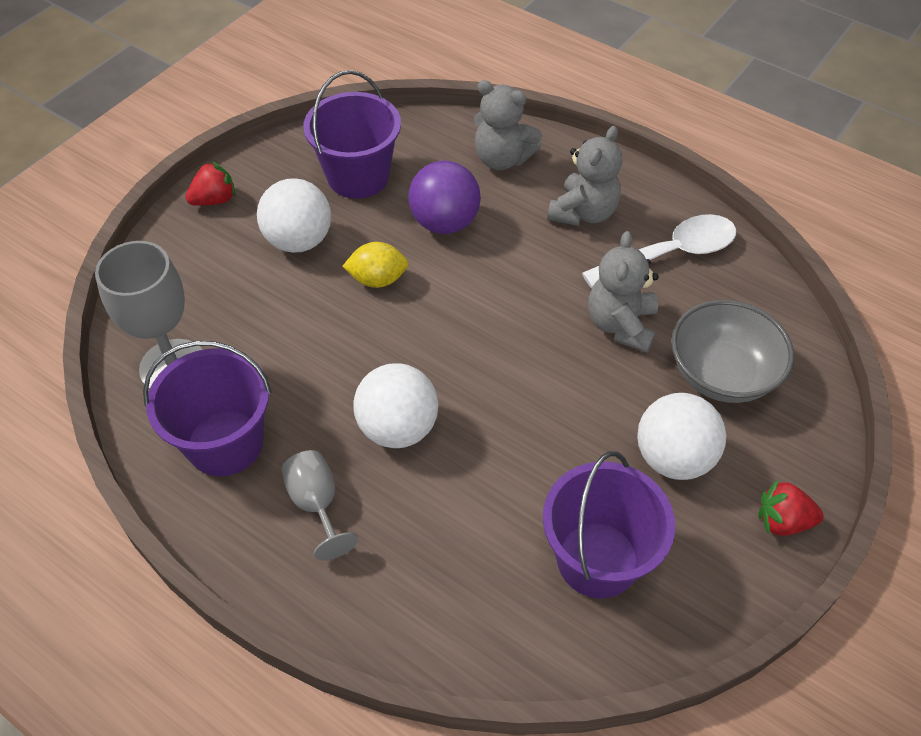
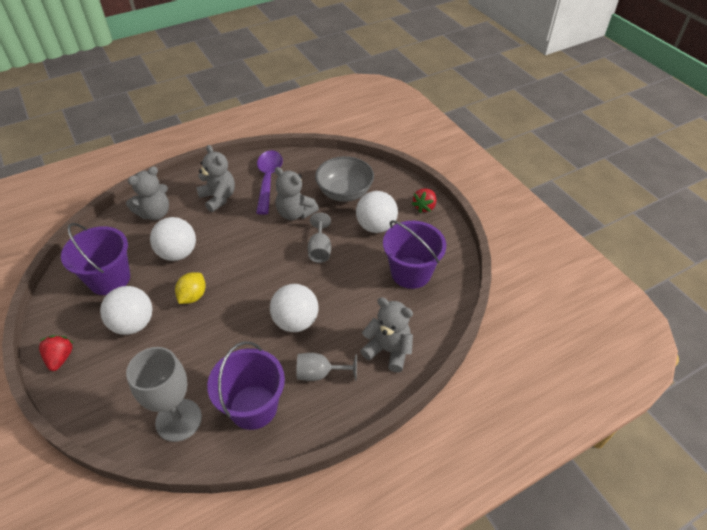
camera: 65 degrees left, 5 degrees down
(406, 588) = (388, 350): none -> grey teddy bear
(444, 222) = (178, 253): purple ball -> white ball
(563, 395) = (320, 249): none -> grey goblet
(670, 254) = (268, 180): white spoon -> purple spoon

